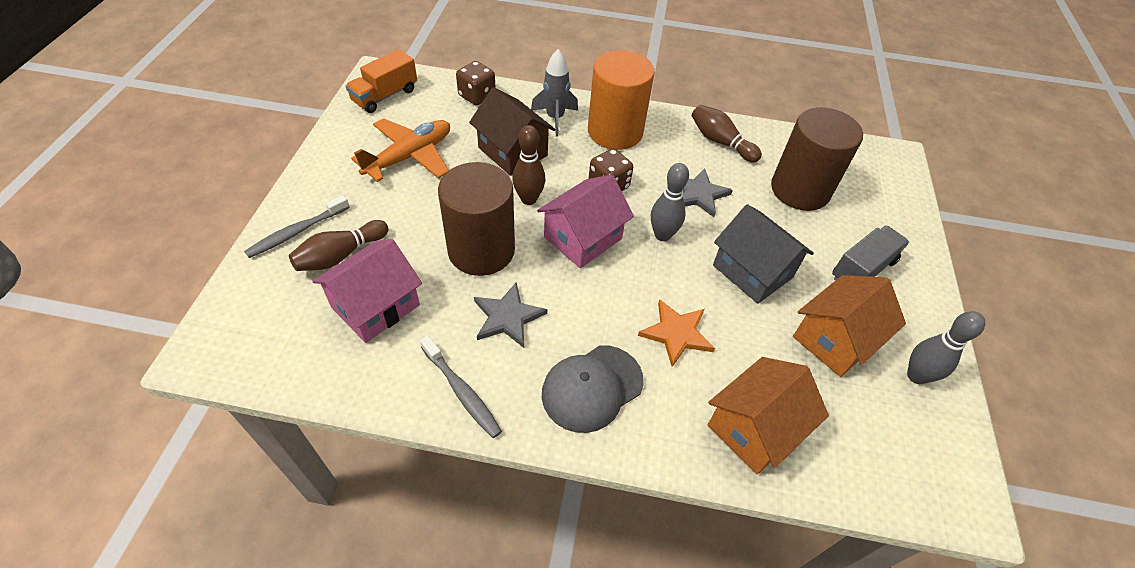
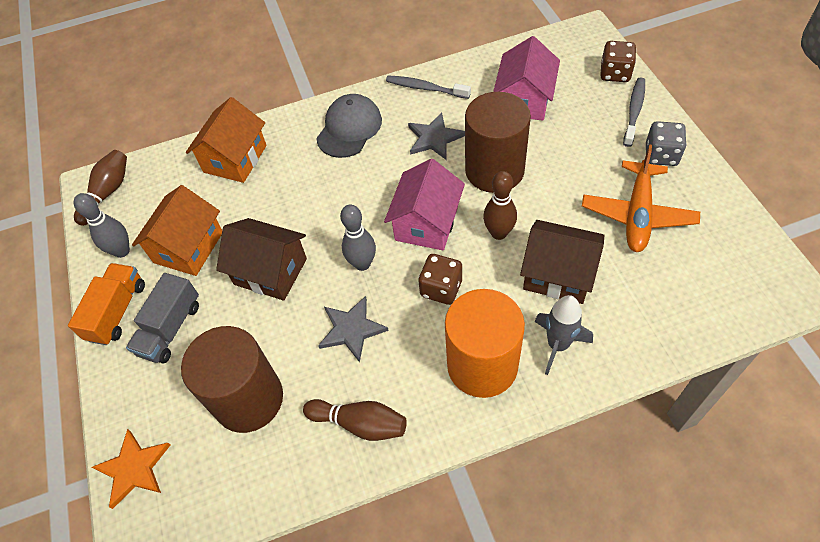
camera: 160 degrees right, 5 degrees up
(332, 185) = (661, 155): none -> grey dice
(340, 255) = (585, 114): brown bowling pin -> brown bowling pin (108, 193)
(385, 96) = (746, 266): orange truck -> orange truck (117, 311)
(477, 96) = (664, 325): brown dice -> brown dice (615, 73)
(676, 333) = (311, 189): orange star -> orange star (134, 469)
(752, 271) = (270, 271): grey house -> brown house

